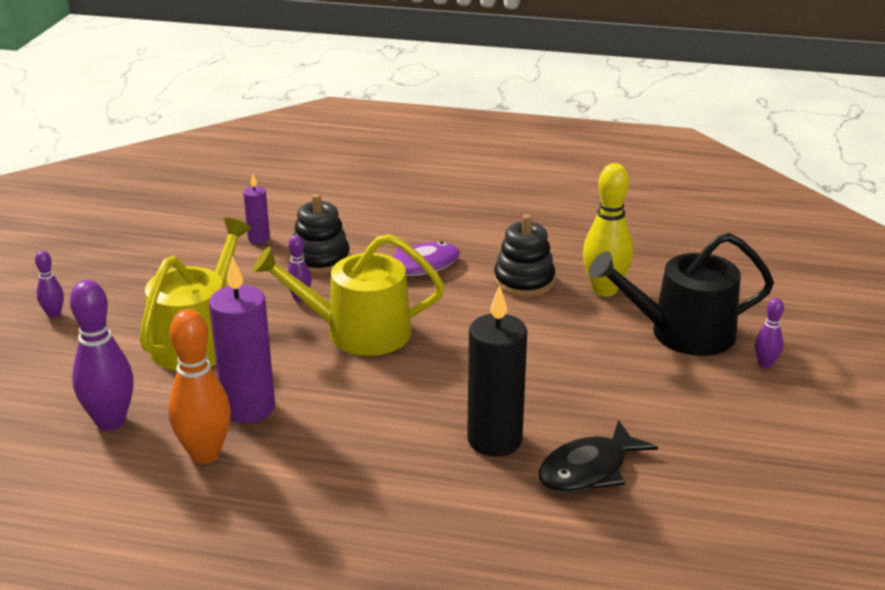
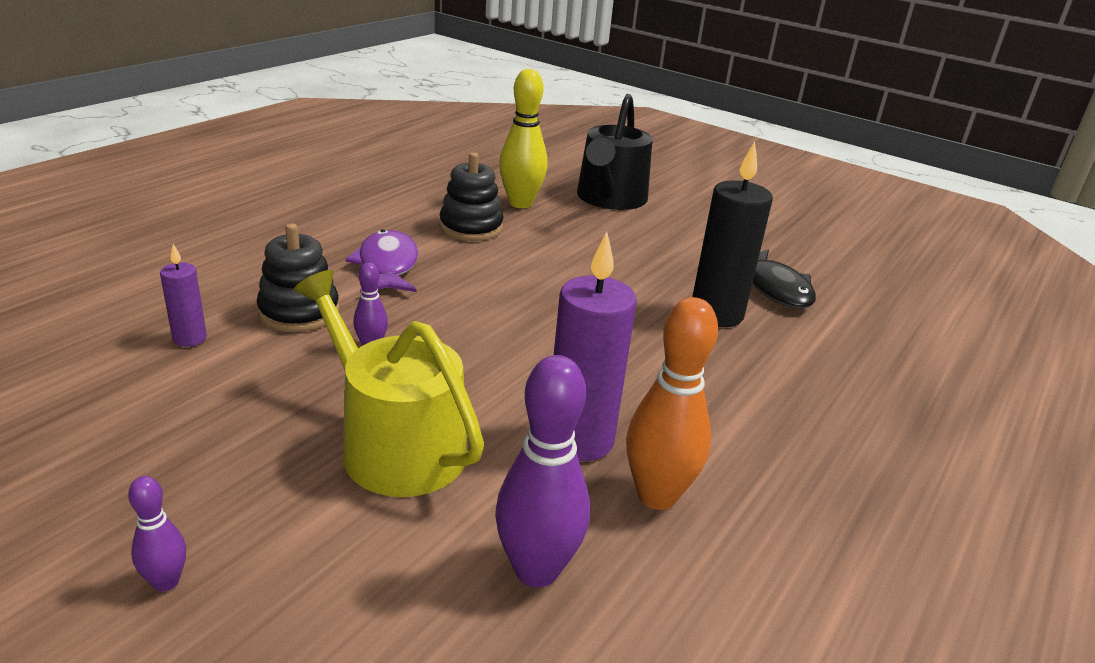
camera: 70 degrees left, 0 degrees up
(358, 332) = (480, 330): yellow watering can -> none
(765, 364) = (672, 189): purple bowling pin -> none

